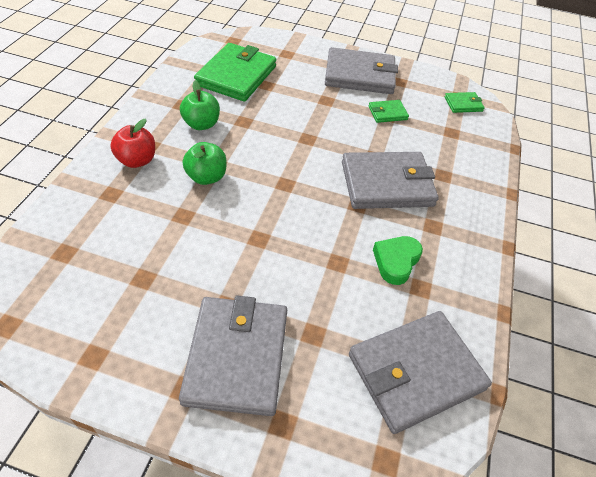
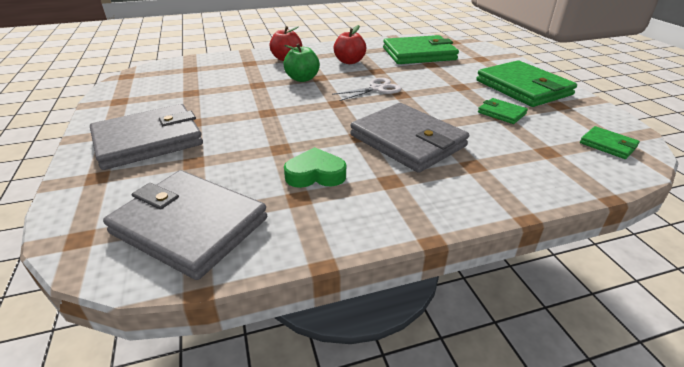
camera: 60 degrees right, 15 degrees down
(201, 124) = (349, 61): green apple -> red apple
(283, 145) = (377, 89): none -> white scissors
(360, 75) = (523, 88): grey wallet -> green wallet

